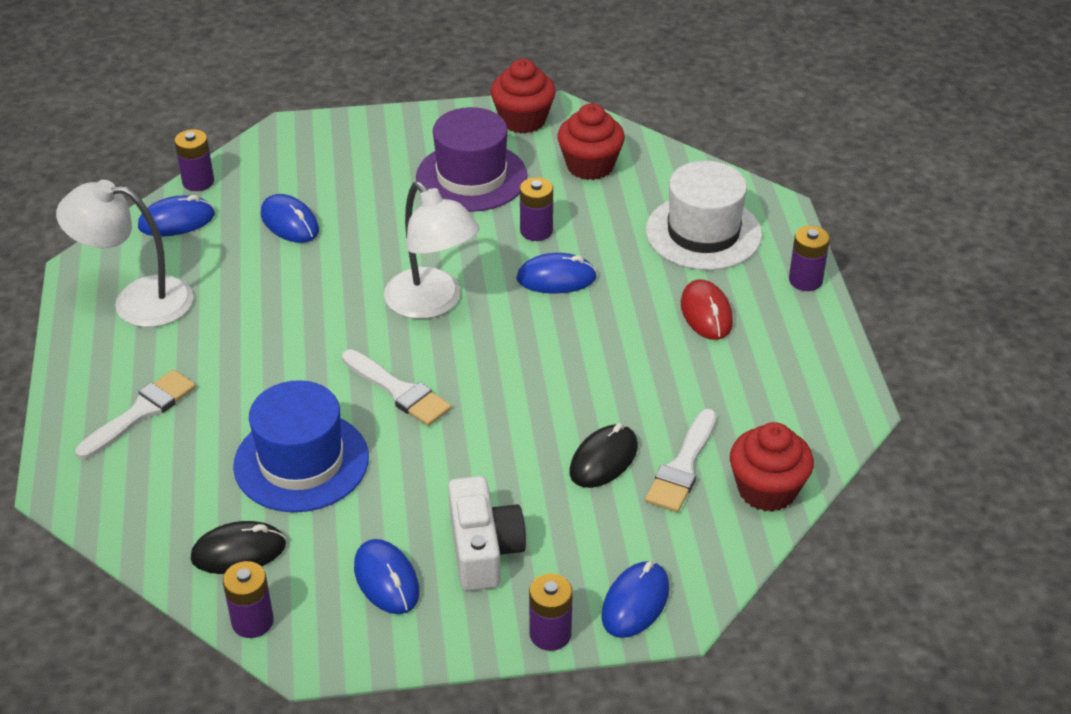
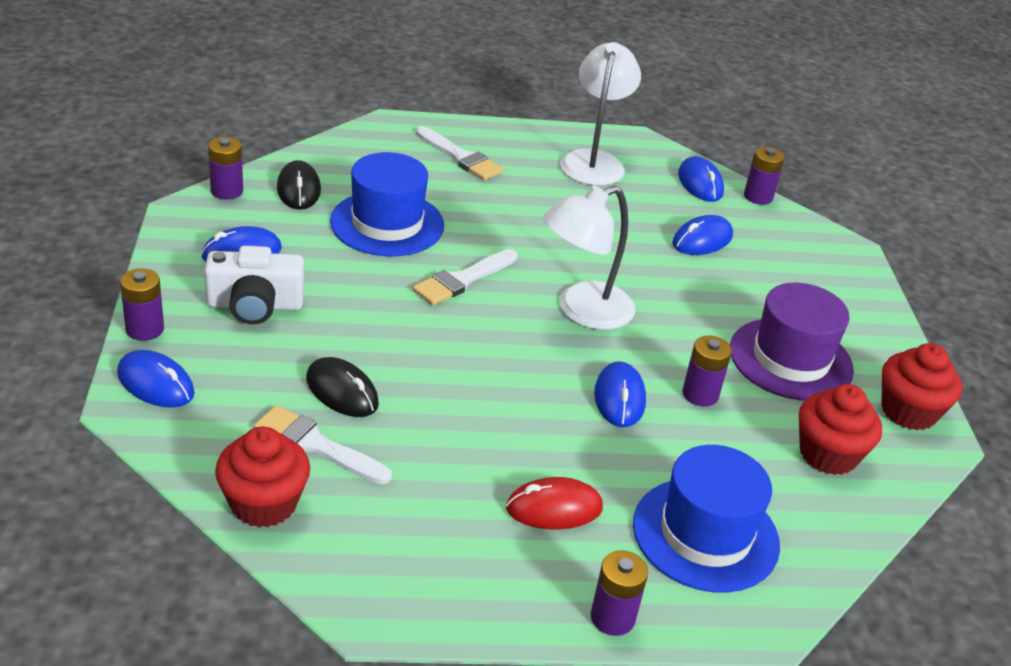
camera: 90 degrees right, 5 degrees down
(703, 233) = (705, 534): white hat -> blue hat

